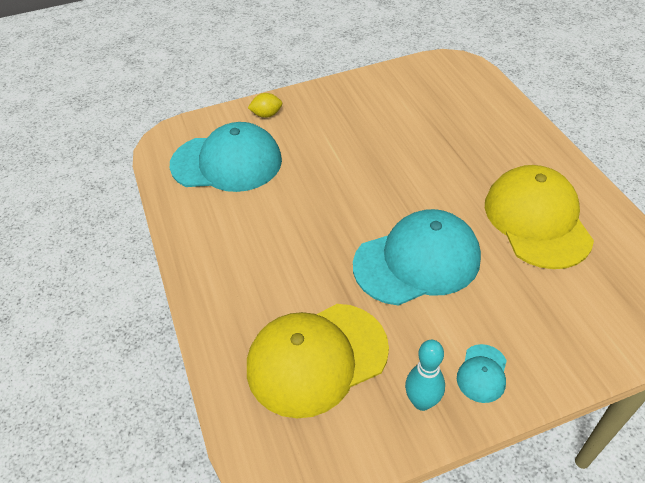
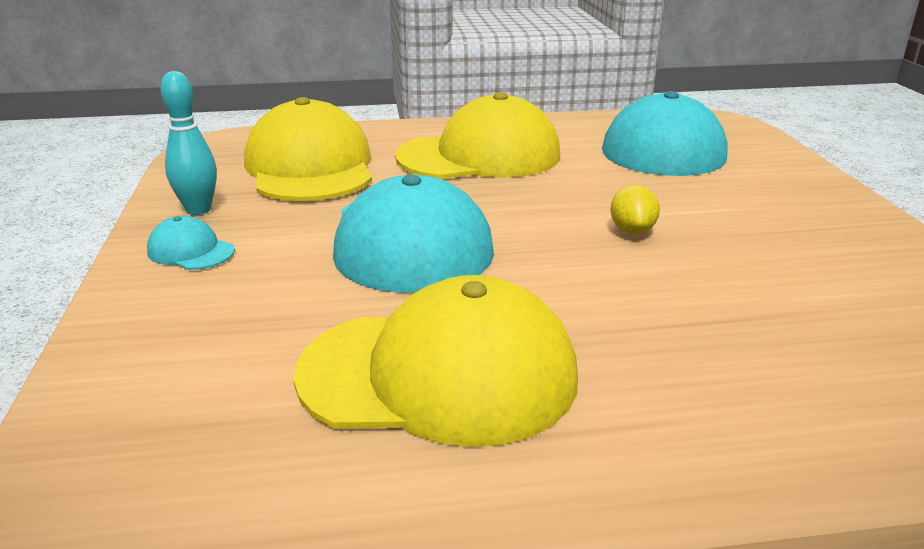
camera: 100 degrees right, 20 degrees down
(266, 115) = (783, 173): yellow lemon -> yellow lemon (632, 230)
(267, 255) = (479, 156): none -> yellow cap

